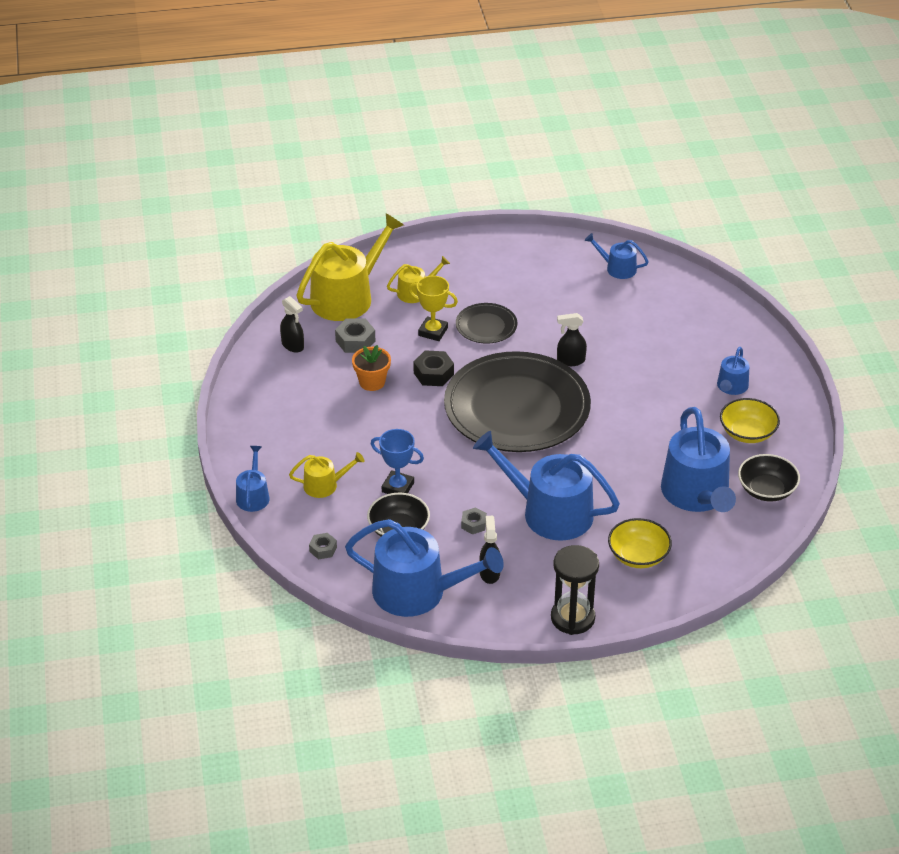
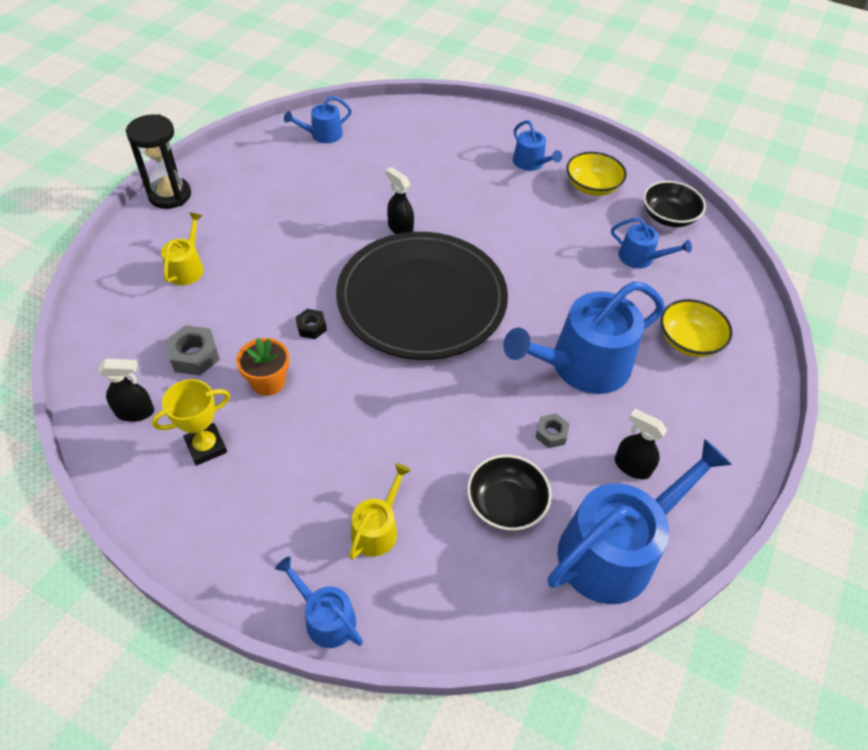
camera: 55 degrees left, 10 degrees up
(323, 549) = (477, 601): grey nut -> none
(347, 297) = (125, 320): yellow watering can -> none
(398, 487) = (442, 463): blue trophy -> none
(433, 331) = (254, 291): yellow trophy -> yellow trophy (206, 447)
(433, 374) = (311, 327): black nut -> black nut, size x0.63
(486, 326) = (292, 251): black plate -> none
(570, 361) = (400, 228): black spray bottle -> black spray bottle turned 105 degrees clockwise
(572, 618) = (741, 440): black hourglass -> black hourglass (170, 195)
(697, 494) = (640, 257): blue watering can -> blue watering can, size x0.49

